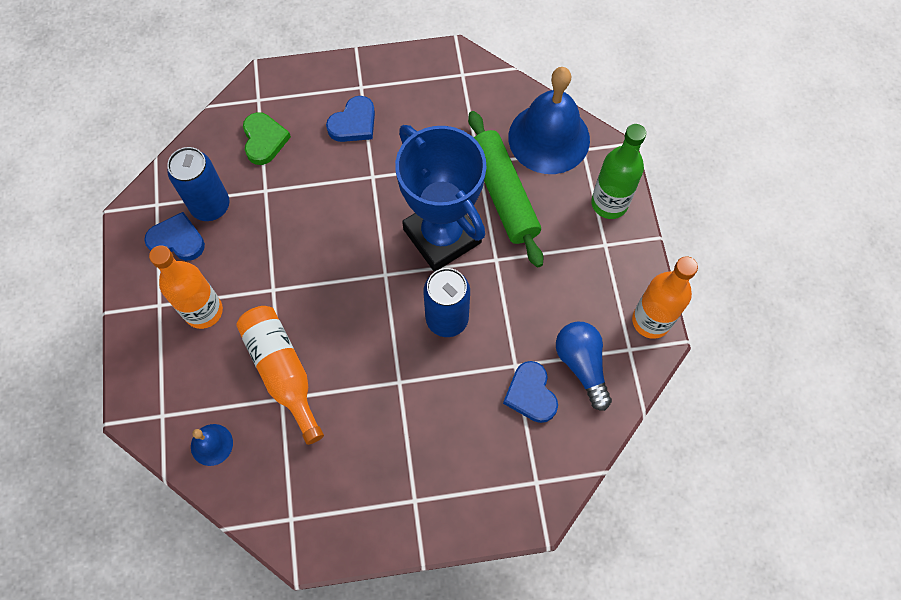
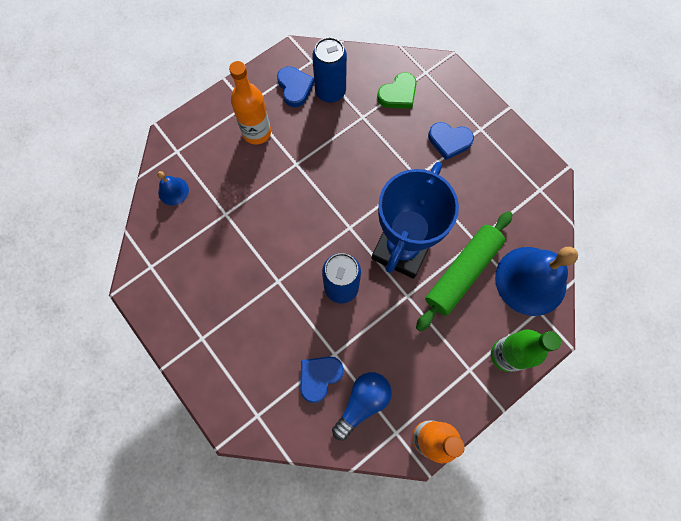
camera: 60 degrees right, 5 degrees up
(283, 372) = (243, 204): orange bottle -> none

